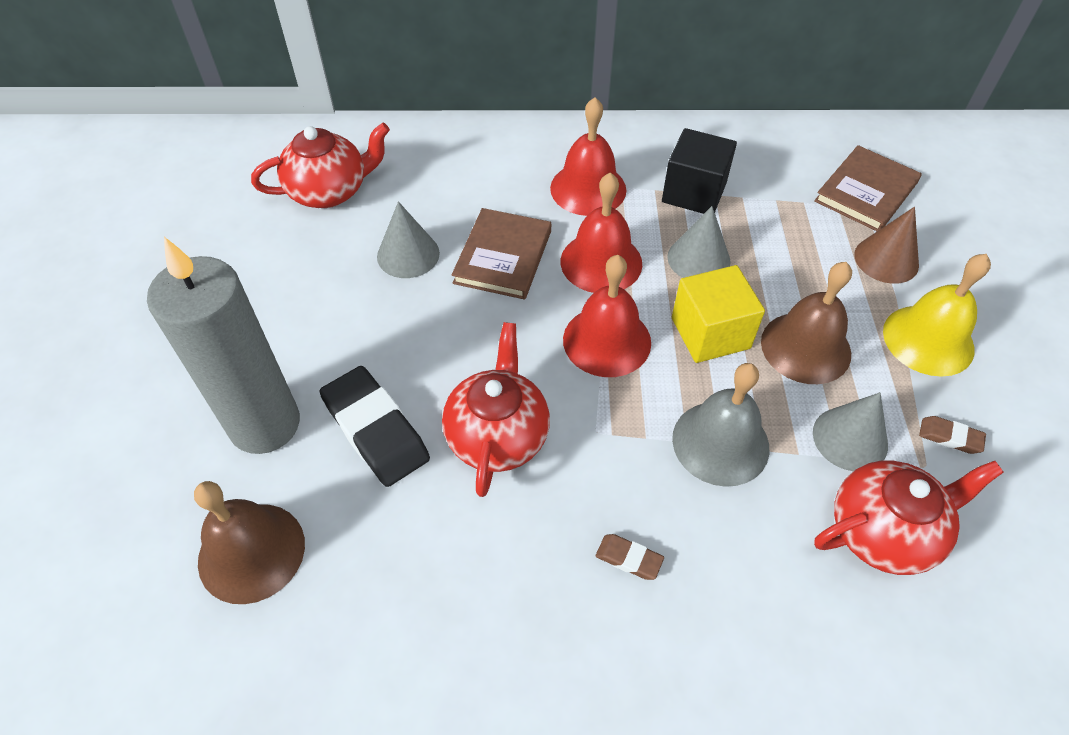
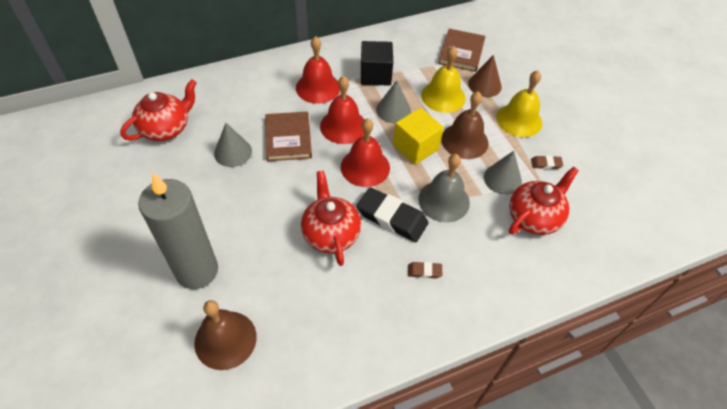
camera: 25 degrees left, 0 degrees up
(376, 430) = (263, 253): black eraser -> black eraser (392, 218)
(799, 259) = (443, 96): none -> yellow bell

